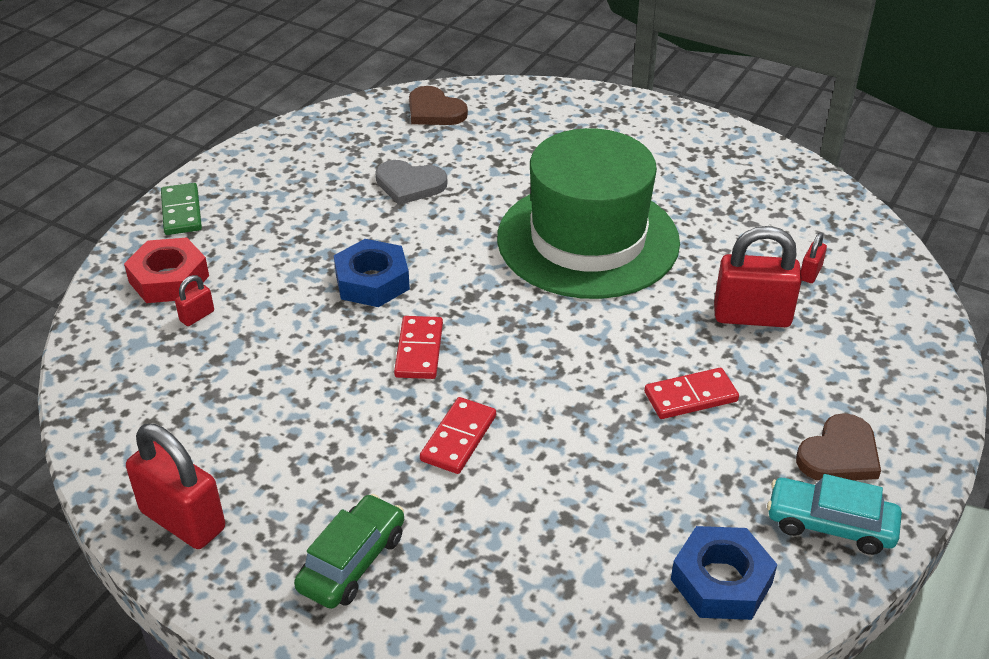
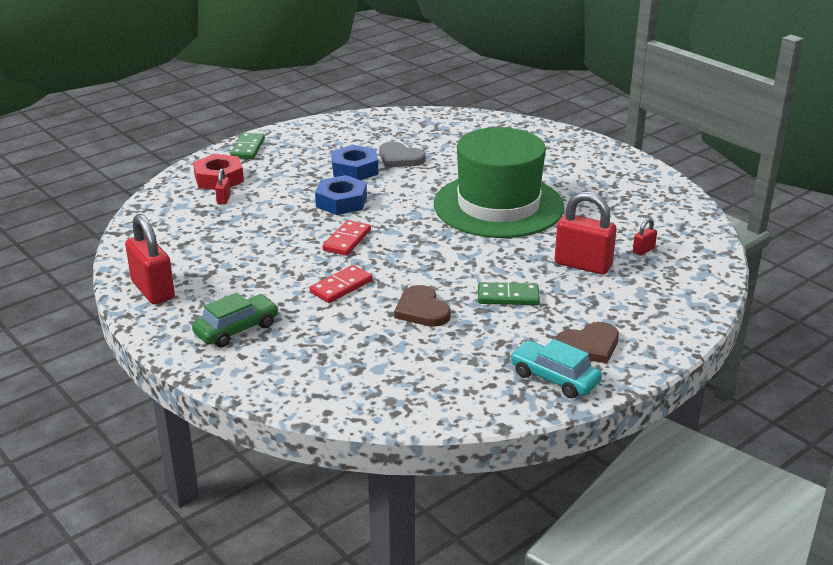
camera: 20 degrees right, 10 degrees down
(197, 316) = (223, 199): red padlock -> red padlock turned 60 degrees counterclockwise
(434, 111) = (443, 123): brown heart -> brown heart (422, 310)
(690, 396) = (508, 296): red domino -> green domino
(721, 581) = (458, 389): blue nut -> blue nut (355, 169)

